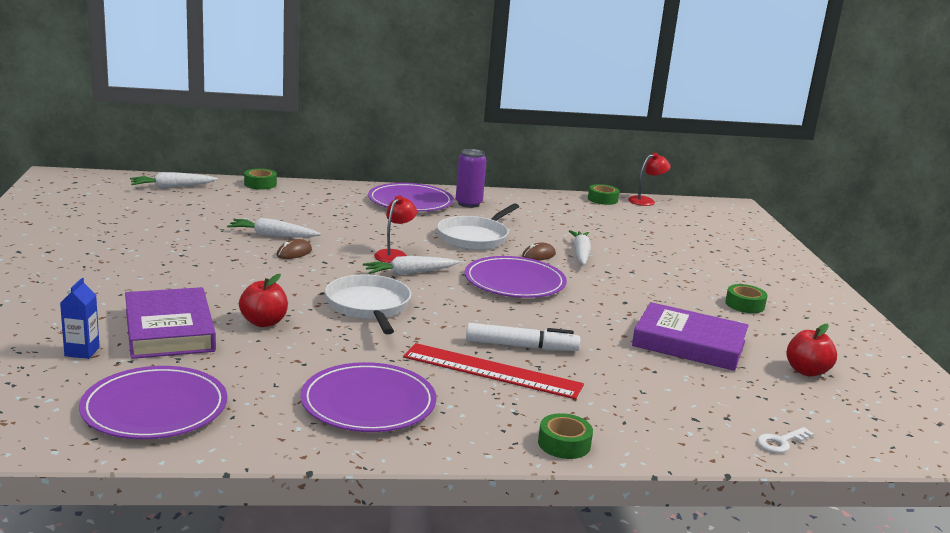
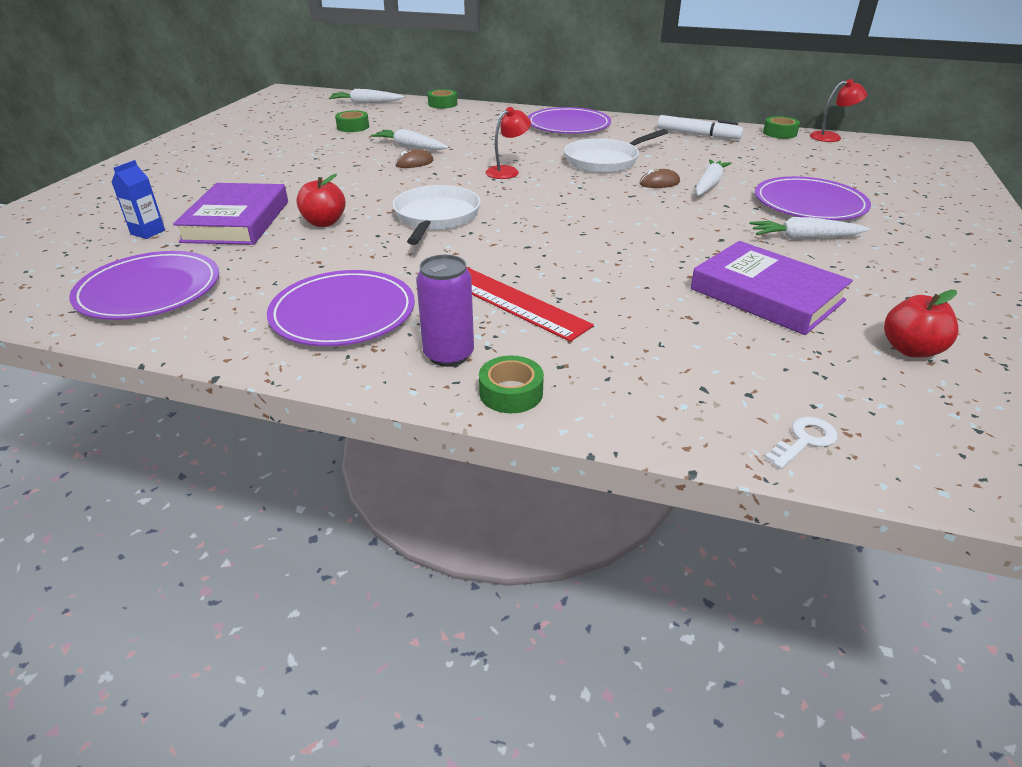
camera: 25 degrees right, 15 degrees up
(409, 273) = (506, 189): white carrot -> white carrot (804, 238)
(468, 204) = (626, 130): purple can -> purple can (449, 355)
(514, 282) = (609, 207): purple plate -> purple plate (809, 203)
(521, 346) = (558, 274): white marker -> white marker (697, 135)
(744, 305) = (877, 257): green tape -> green tape (353, 127)
(781, 442) = (804, 440): white key -> white key turned 150 degrees clockwise

